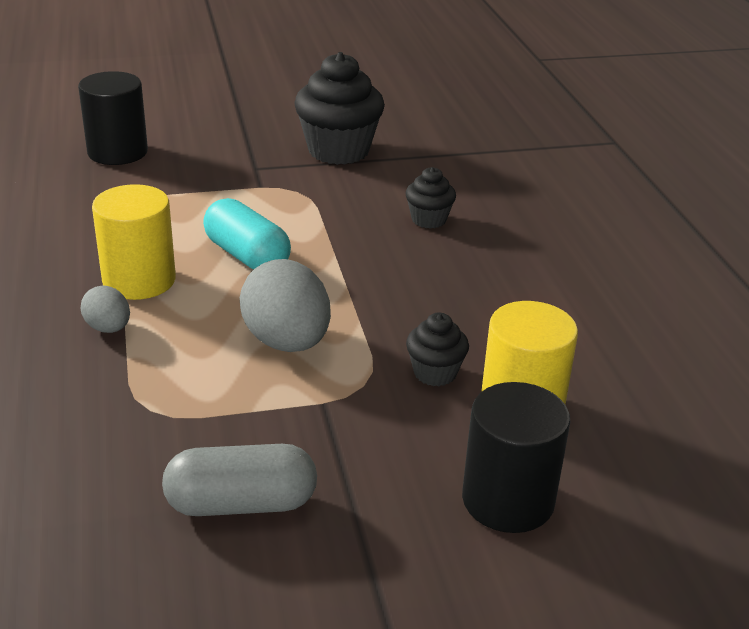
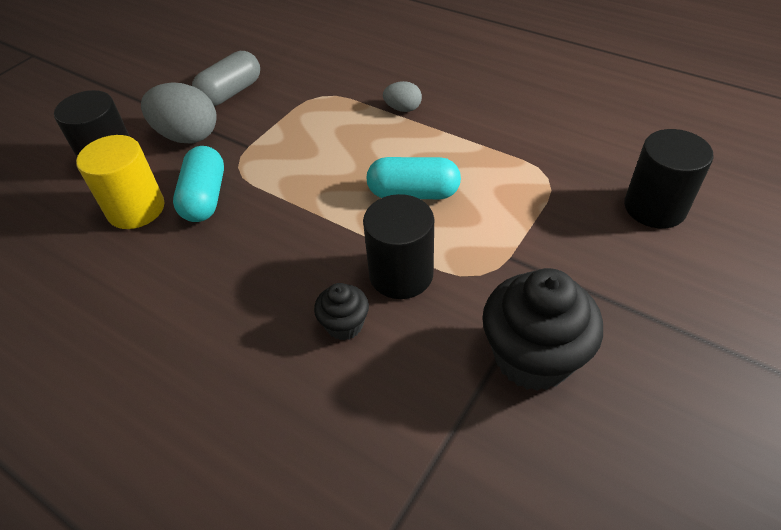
camera: 140 degrees right, 15 degrees up
(139, 280) = (438, 137): yellow cylinder -> none
(287, 342) = (307, 160): grey egg -> grey egg (187, 136)
(348, 220) = (401, 274): none -> black cylinder
(435, 373) = (205, 198): black cupcake -> turquoise capsule

